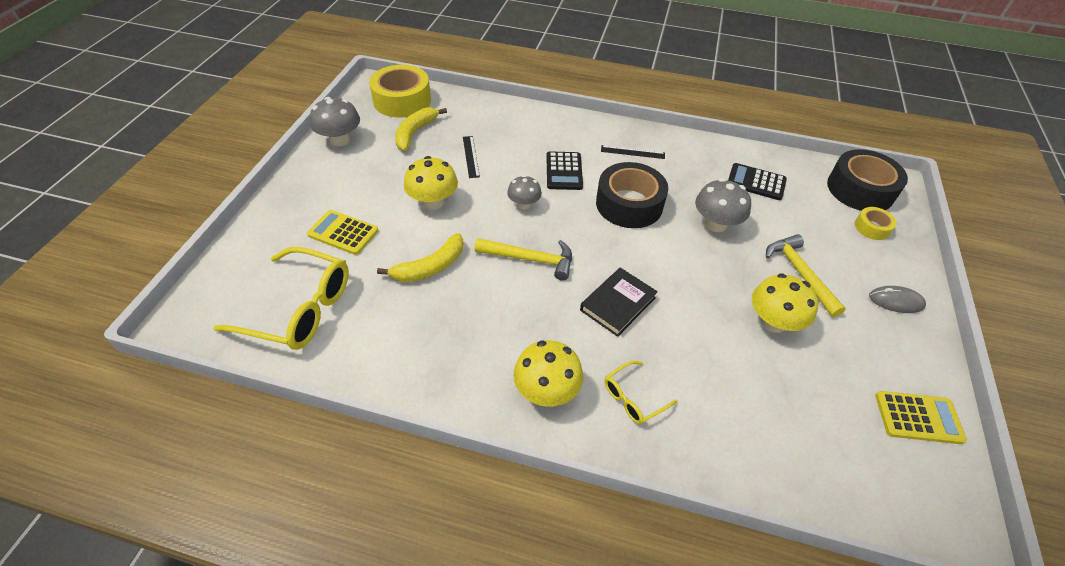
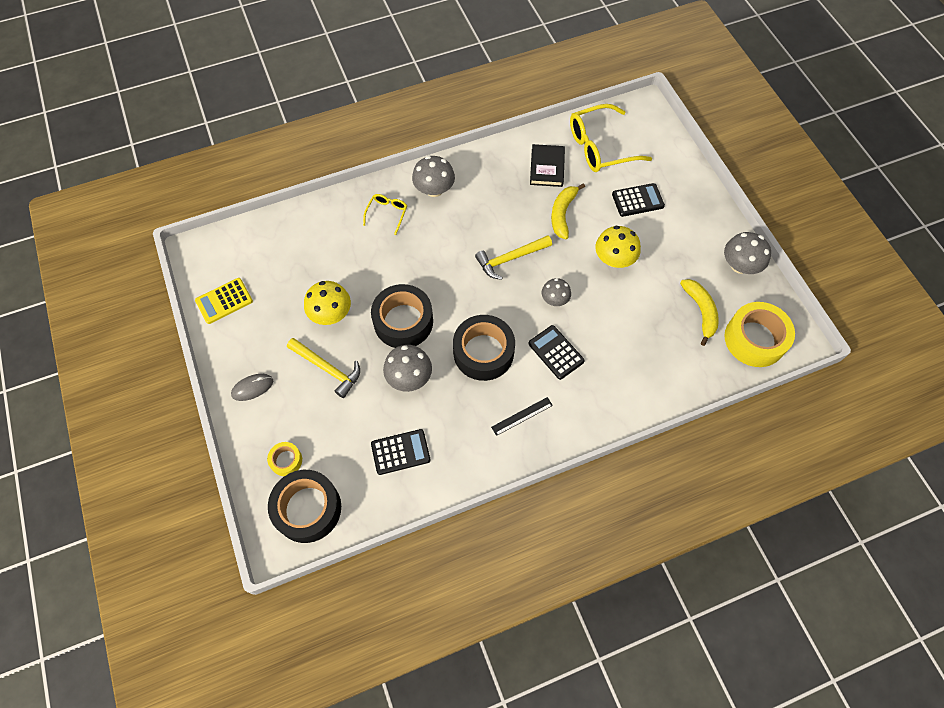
camera: 145 degrees right, 15 degrees up
(343, 233) = (637, 200): yellow calculator -> black calculator
(470, 156) = (635, 317): black ruler -> none
(546, 390) = (434, 189): yellow mushroom -> grey mushroom
(617, 304) = (433, 263): black book -> black book (547, 168)
(692, 269) = (403, 321): none -> black tape

